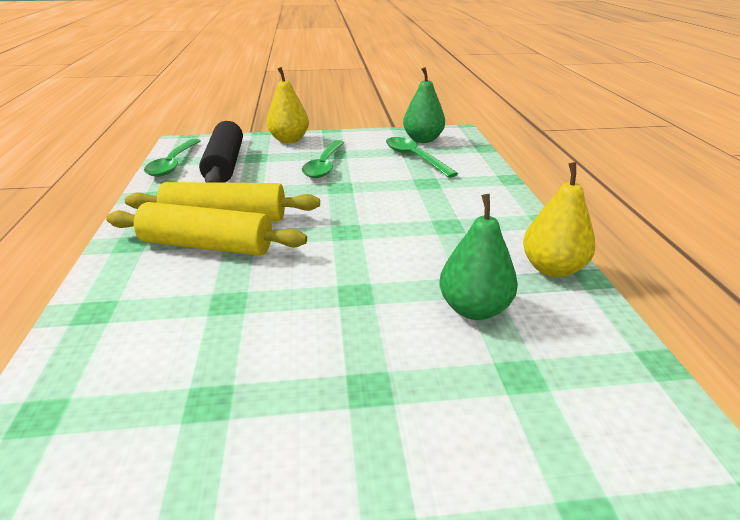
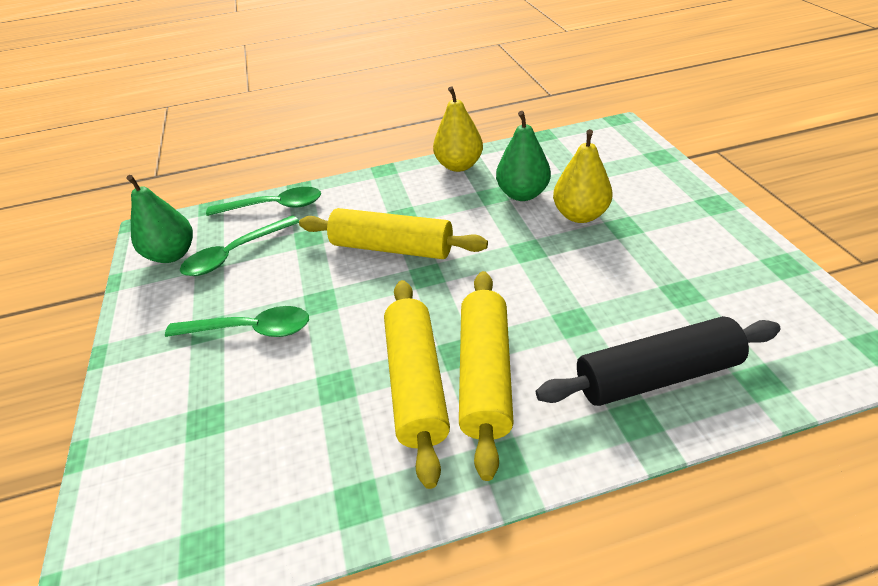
camera: 95 degrees left, 10 degrees up
(173, 164) = (220, 543): green spoon -> green spoon (274, 206)
(224, 164) = (233, 454): black rolling pin -> black rolling pin (656, 376)
(289, 140) = (132, 399): yellow pear -> yellow pear (580, 215)
(394, 217) = (392, 248): none -> yellow rolling pin

